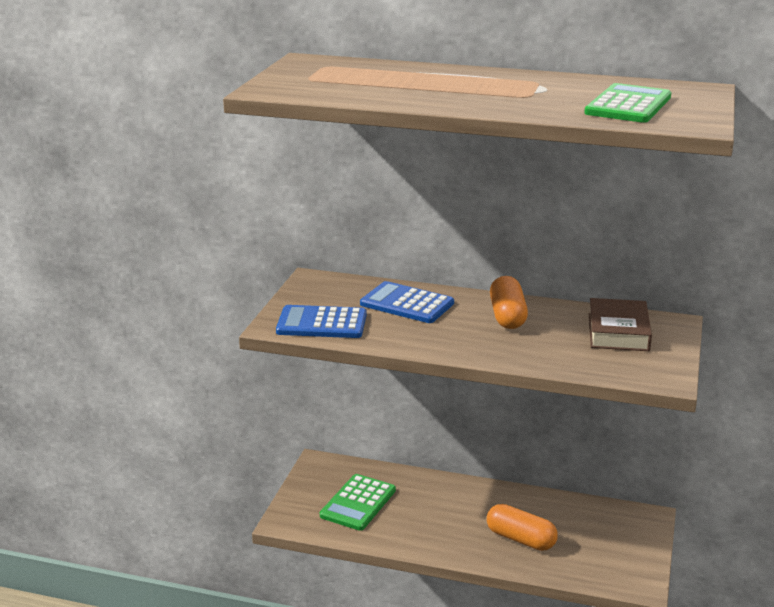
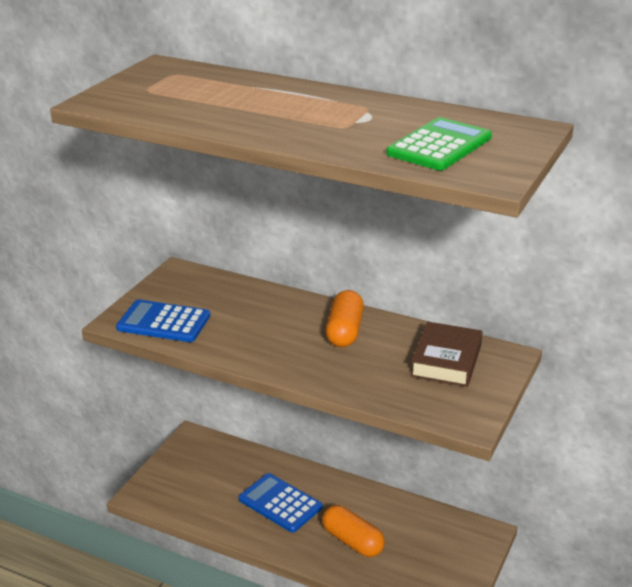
camera: 10 degrees right, 5 degrees up
(358, 503) = (213, 483): green calculator -> none
(407, 304) = (254, 308): blue calculator -> blue calculator (280, 503)

